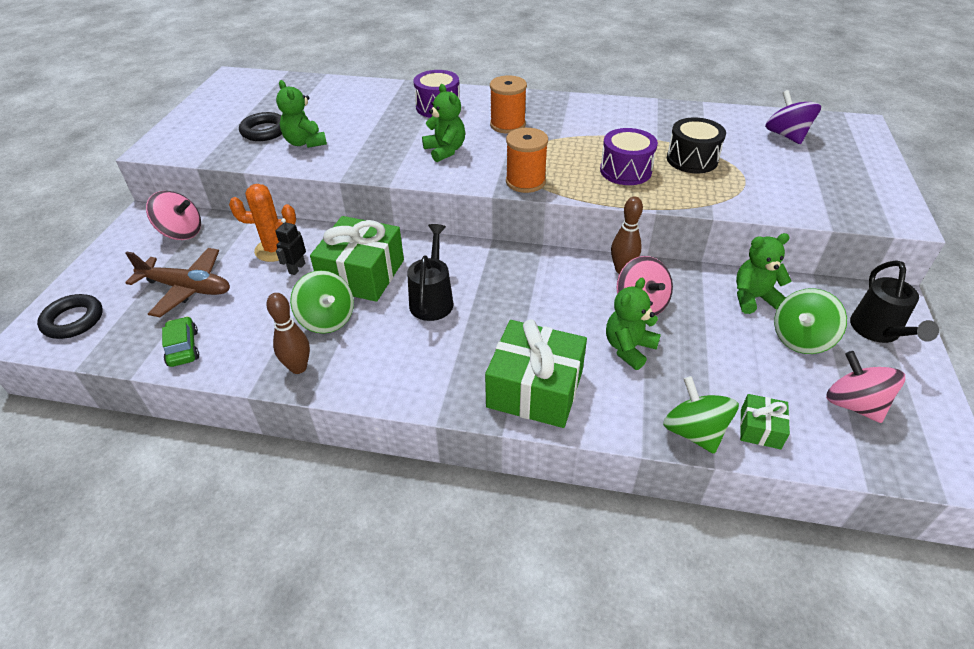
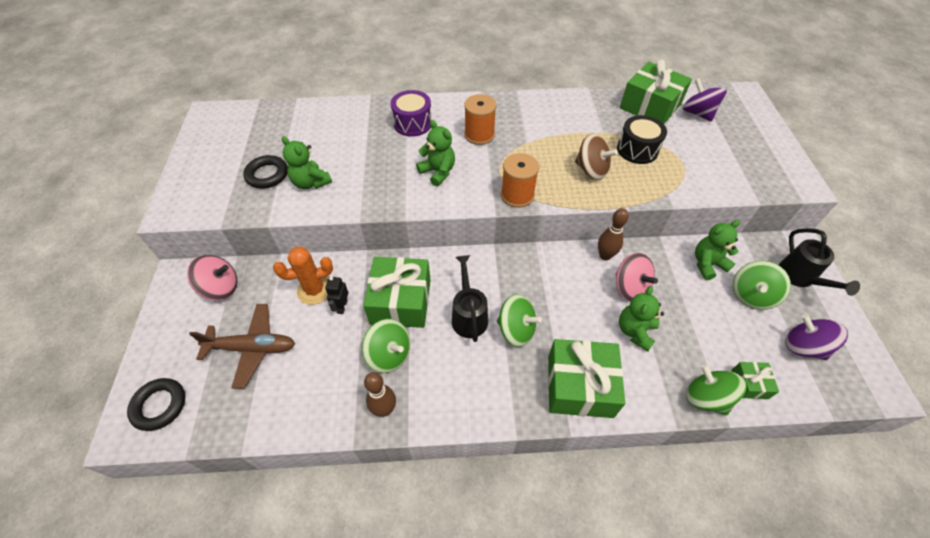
camera: 15 degrees left, 10 degrees up
(183, 348) = (275, 412): green car -> none
(482, 322) = (516, 330): none -> green spinning top
(625, 171) = (591, 170): purple drum -> brown spinning top
(727, 123) = (650, 106): none -> green gift
(853, 404) = (803, 347): pink spinning top -> purple spinning top

